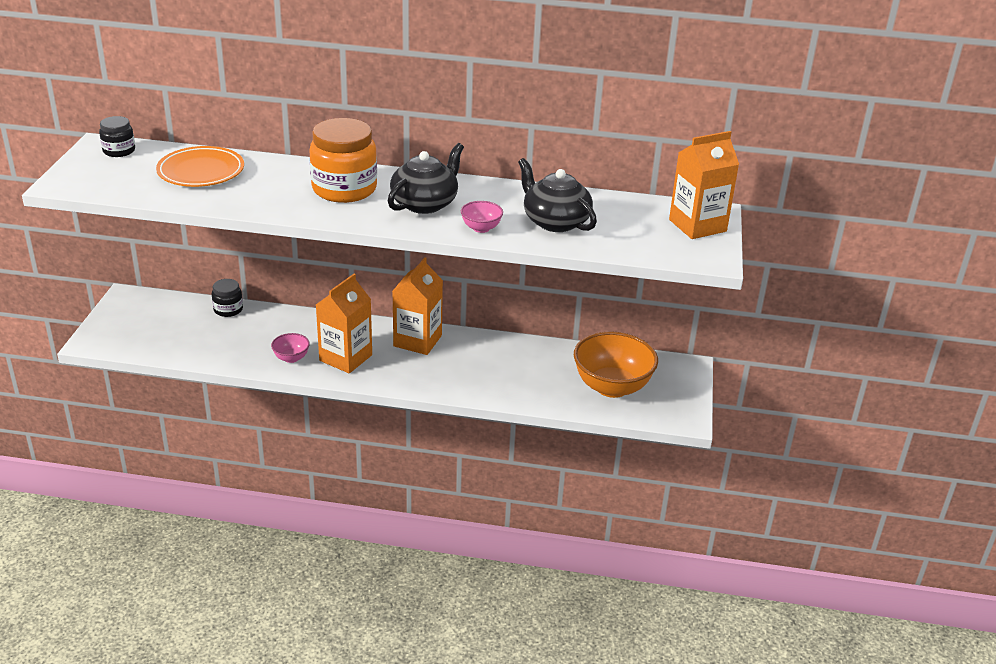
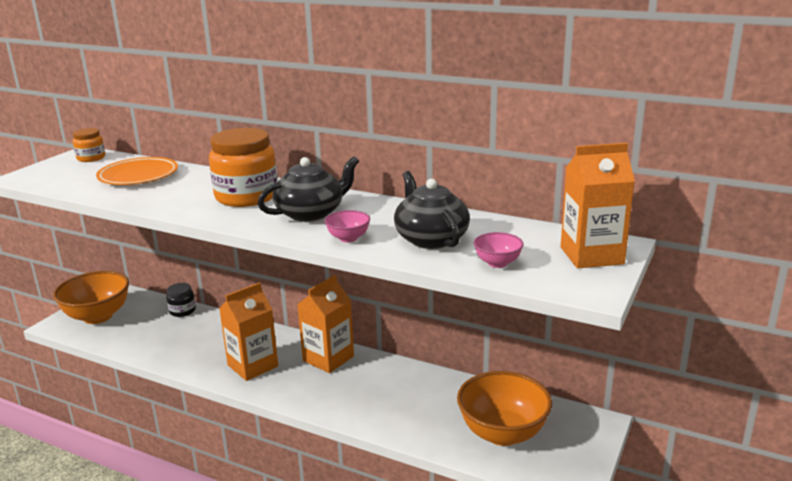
camera: 20 degrees right, 10 degrees down
(119, 151) = (91, 158): black jar -> orange jar
(134, 327) = (98, 316): none -> orange bowl
(291, 358) = (205, 359): pink bowl -> pink bowl (497, 263)

